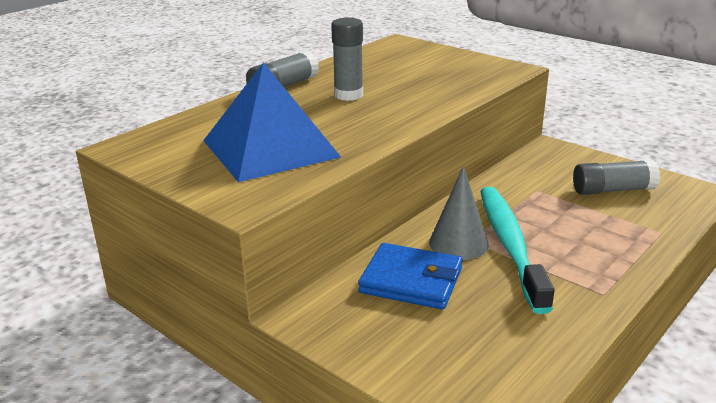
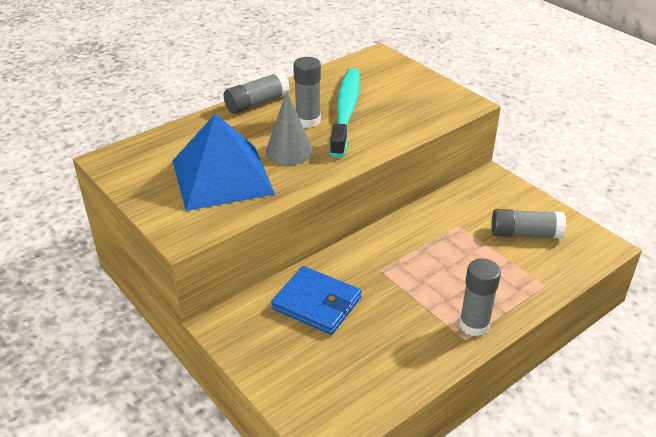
camera: 10 degrees right, 10 degrees up
(458, 243) = (369, 272): grey cone -> grey cone (289, 151)
(510, 245) = (410, 279): turquoise toothbrush -> turquoise toothbrush (345, 111)
(605, 278) = (474, 325): none -> grey glue stick

